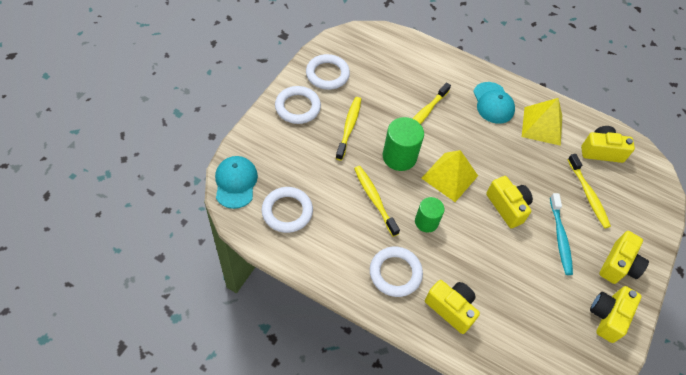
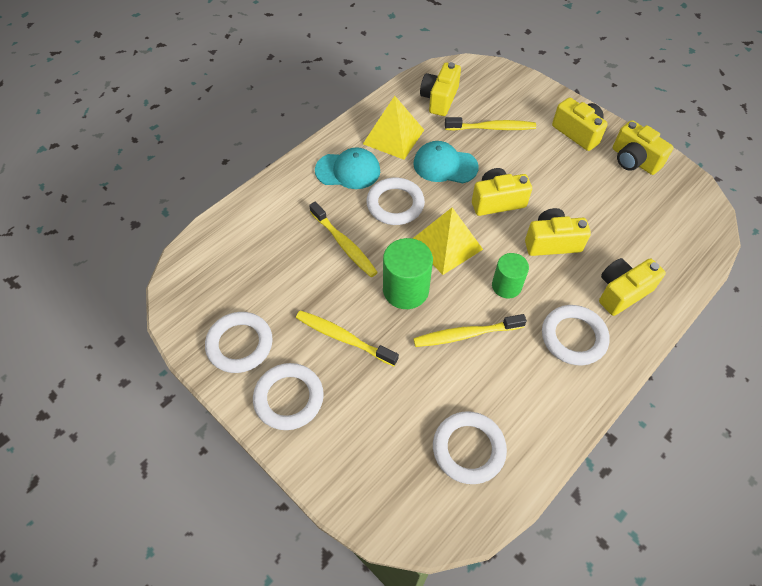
camera: 70 degrees left, 0 degrees up
(236, 183) = (407, 515): turquoise cap -> turquoise cap (445, 165)
(474, 138) = (395, 204): none -> white ring
(481, 251) = (552, 242): none -> yellow camera
(560, 237) = (541, 168): turquoise toothbrush -> none

